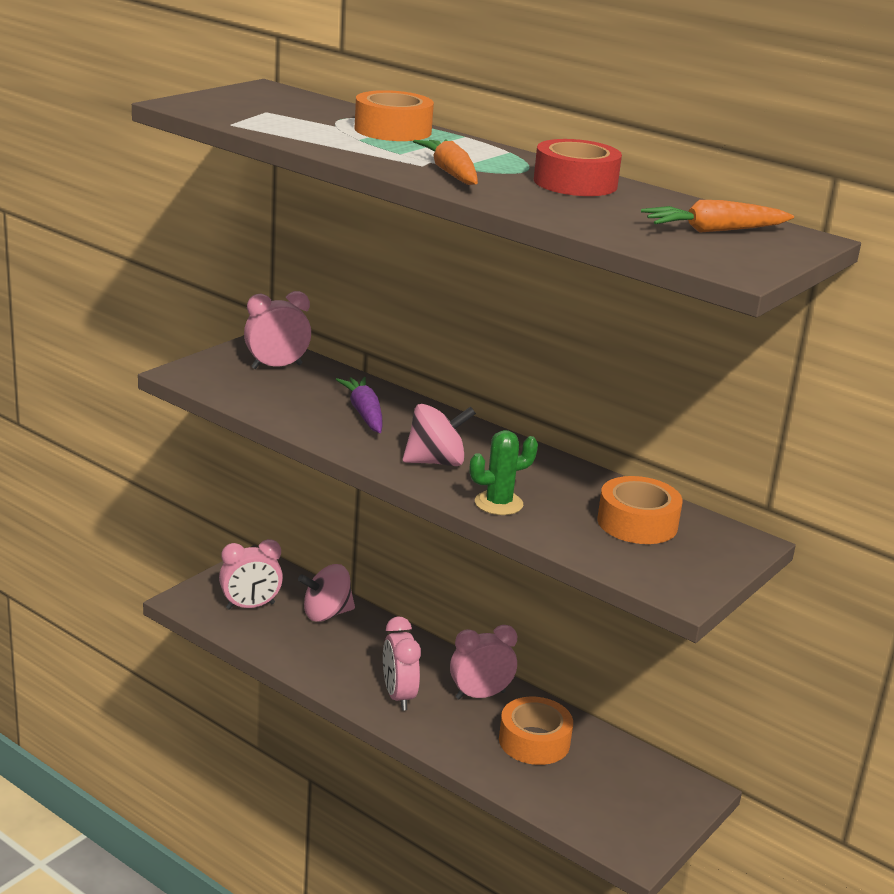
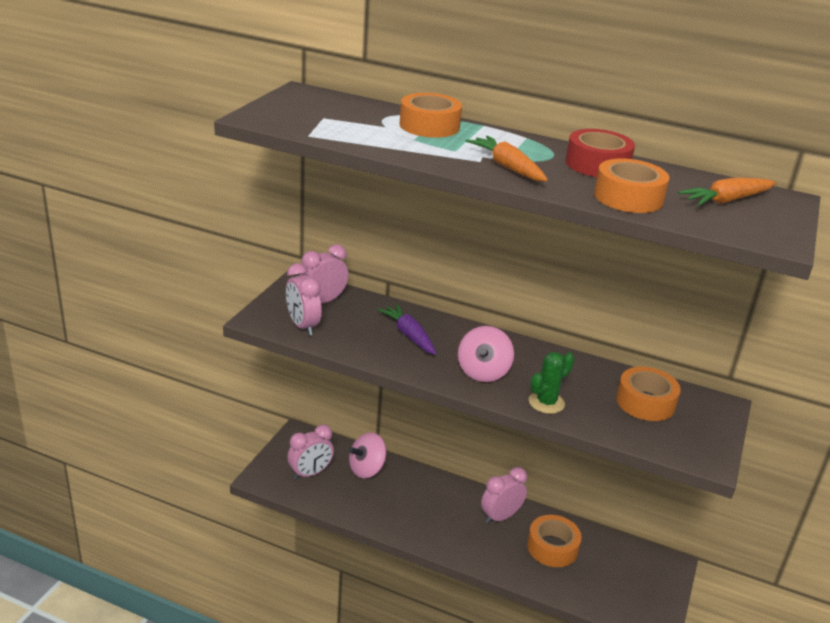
camera: 15 degrees left, 5 degrees up
(398, 696) = (446, 529): pink clock -> pink clock (303, 326)
(436, 462) = (483, 372): pink spinning top -> pink spinning top turned 135 degrees clockwise
(580, 214) = (628, 197): none -> orange tape

